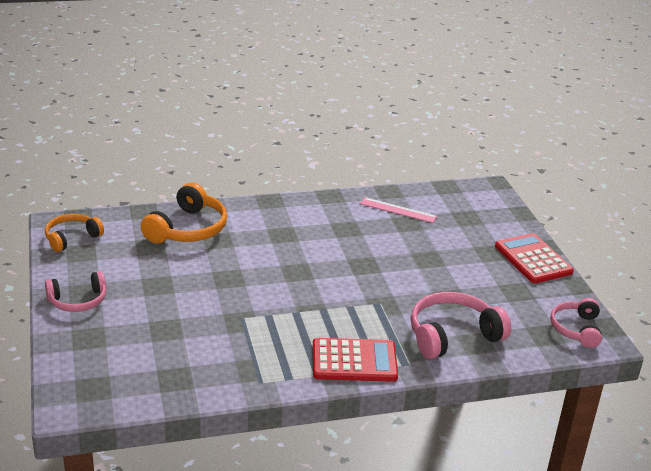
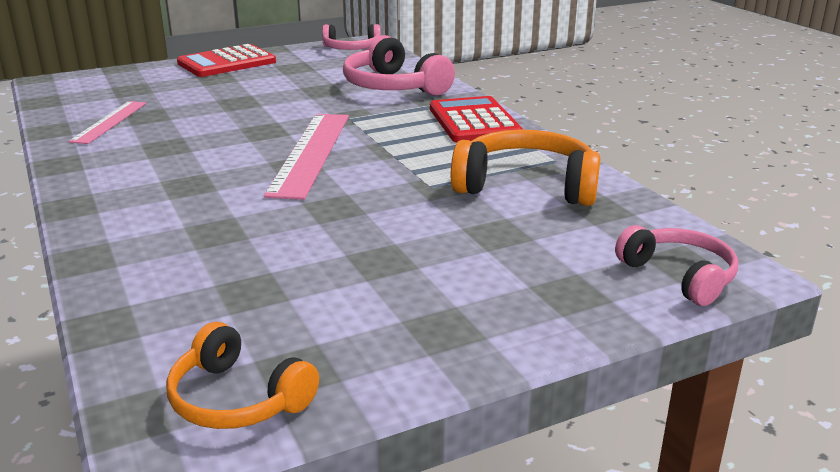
camera: 100 degrees left, 5 degrees down
(78, 301) = (474, 329): pink headphones -> pink headphones (679, 276)
(188, 229) = (179, 264): orange headphones -> orange headphones (526, 186)
(315, 279) = (310, 153): none -> pink ruler

